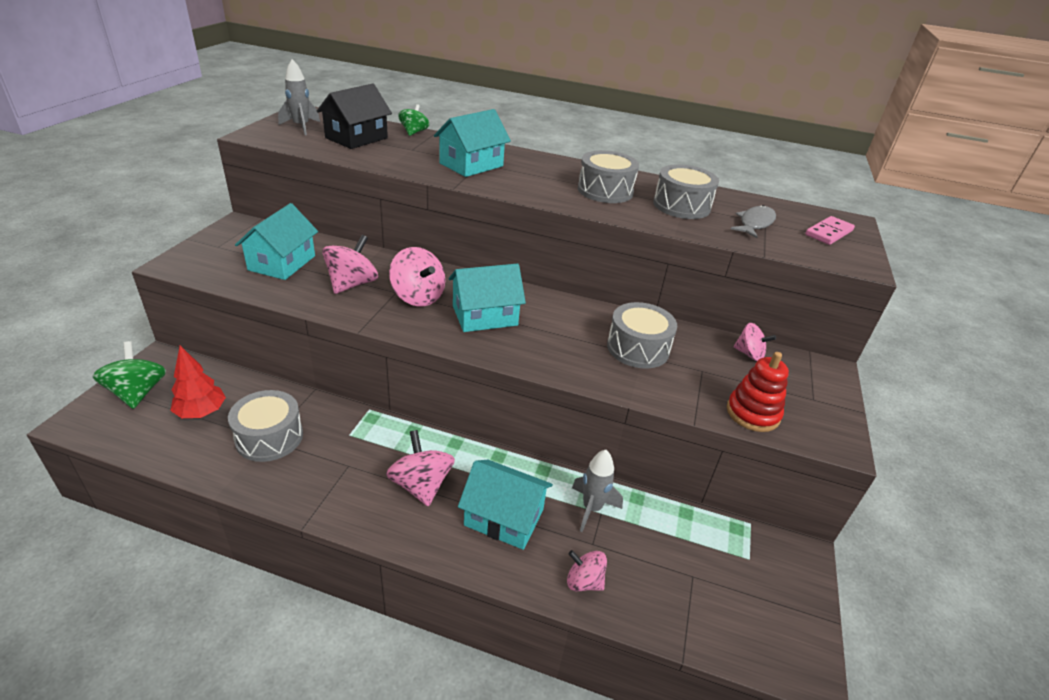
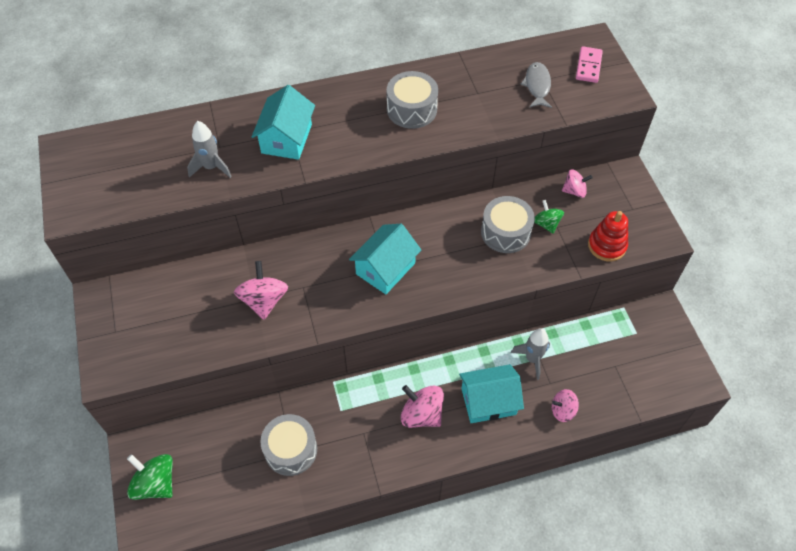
camera: 30 degrees left, 20 degrees up
(201, 412) = (222, 465): red tree -> none
(282, 263) = (187, 314): turquoise house -> none
(301, 127) = (92, 174): grey rocket -> grey rocket (211, 167)
(356, 138) = (158, 160): black house -> none
(414, 132) = (194, 119): green spinning top -> green spinning top (546, 224)
(418, 296) = (323, 281): pink spinning top -> none
(681, 206) = (476, 95): grey drum -> none

